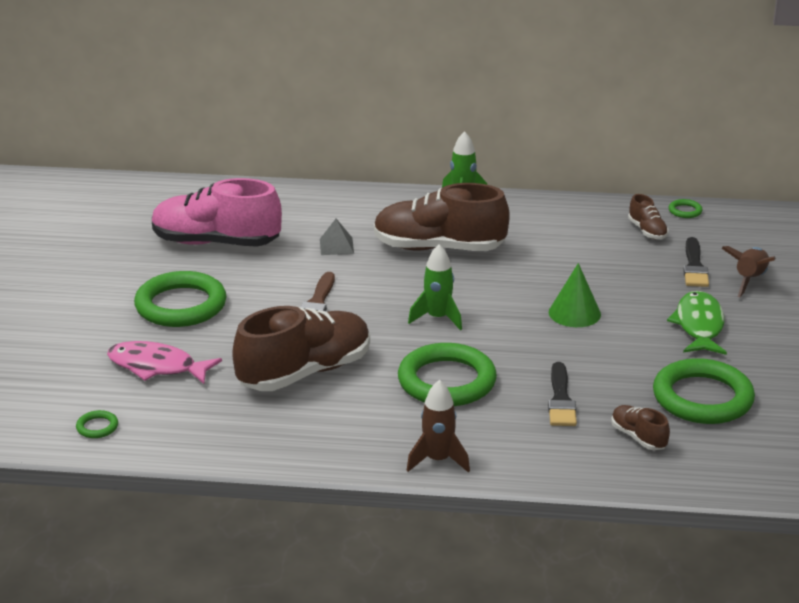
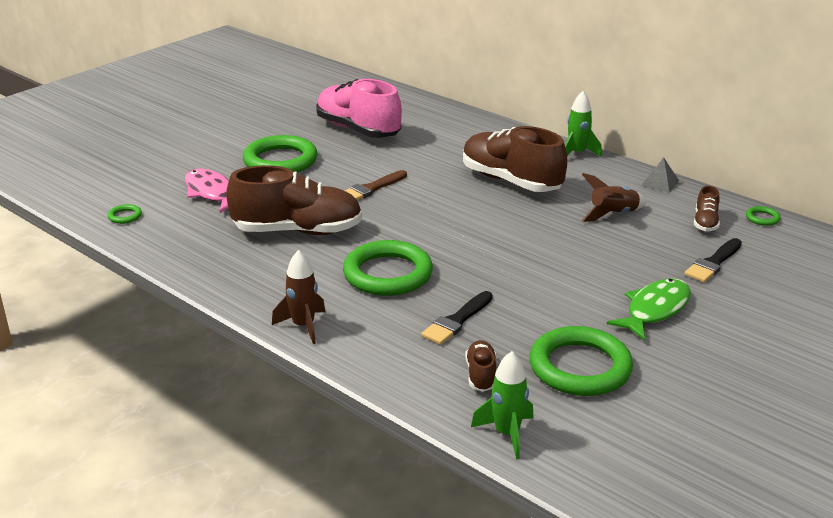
camera: 35 degrees right, 0 degrees up
(336, 246) = (437, 157): grey pyramid -> grey pyramid (660, 183)
(437, 318) = (442, 228): green rocket -> green rocket (507, 433)
(574, 313) = (556, 262): green cone -> none
(750, 280) = (753, 291): brown rocket -> brown rocket (613, 214)

